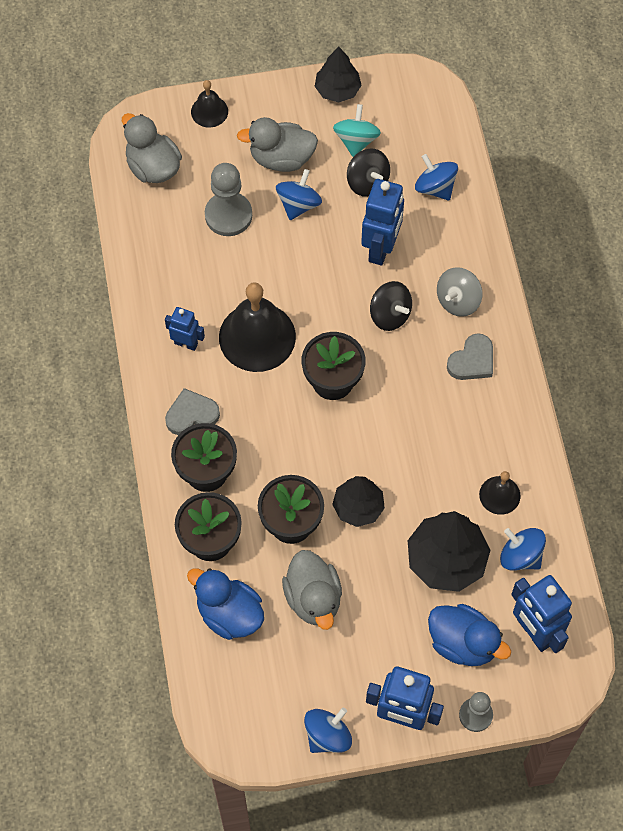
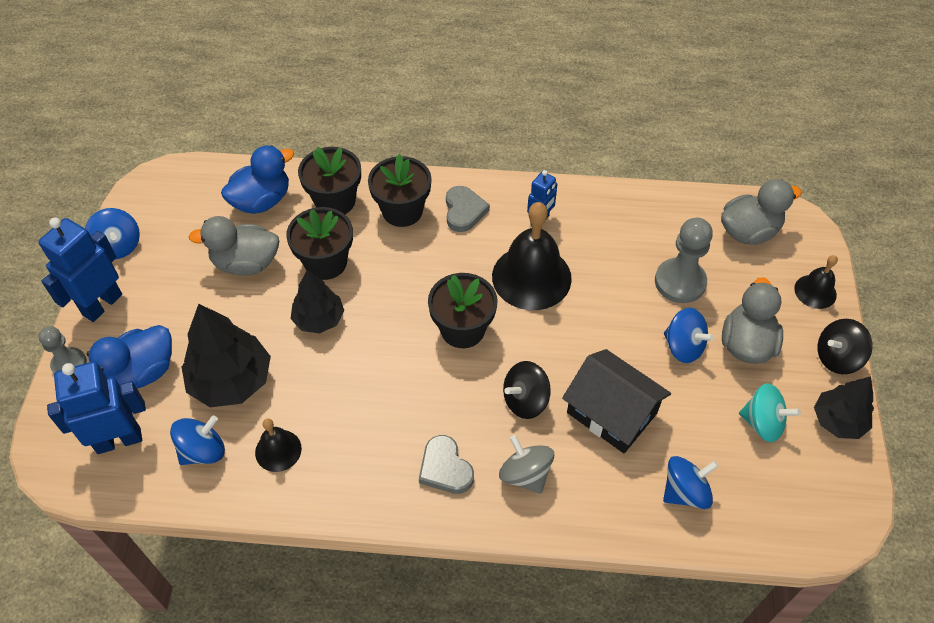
camera: 105 degrees right, 10 degrees down
(367, 182) = (702, 421): black spinning top -> black spinning top (837, 357)
(381, 248) = (611, 413): blue robot -> black house

